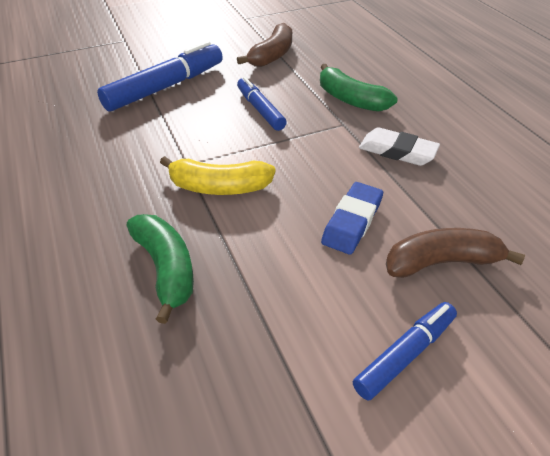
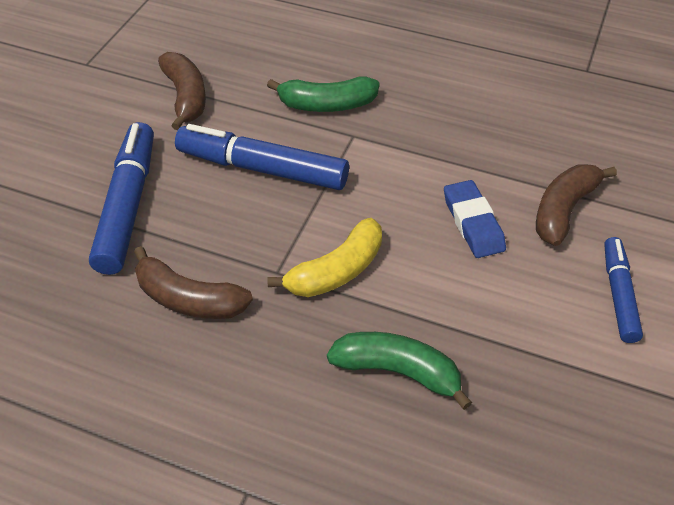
camera: 45 degrees left, 5 degrees up
(123, 146) = (188, 299): none -> brown banana
(260, 110) = (262, 168): blue marker -> blue marker, size x1.67
(397, 151) = (427, 134): white eraser -> none

